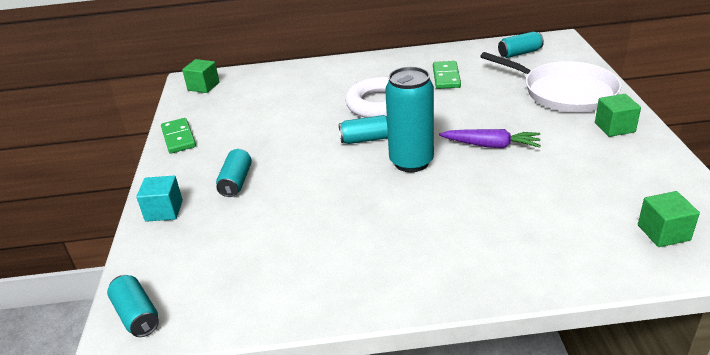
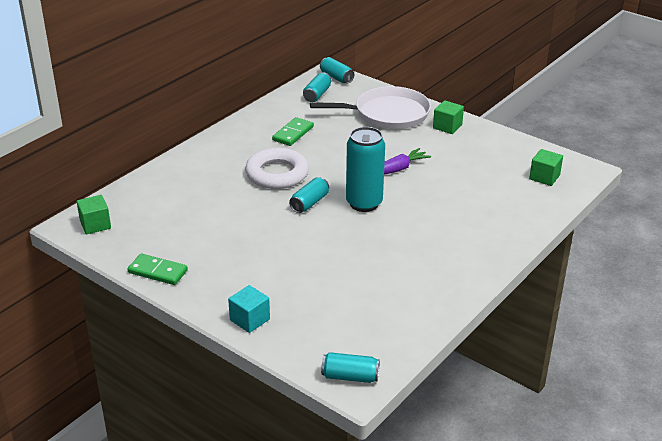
camera: 50 degrees left, 0 degrees up
(236, 182) = (267, 275): turquoise can -> turquoise can (336, 77)
(446, 77) = (293, 133): green domino -> green domino turned 75 degrees clockwise

